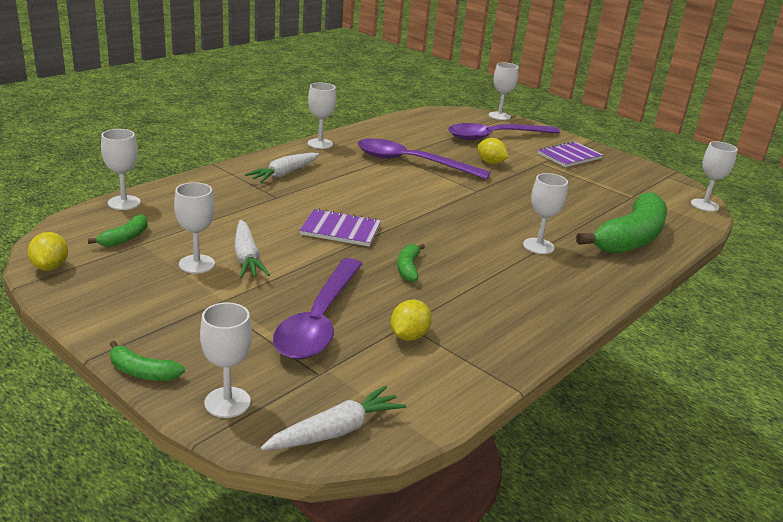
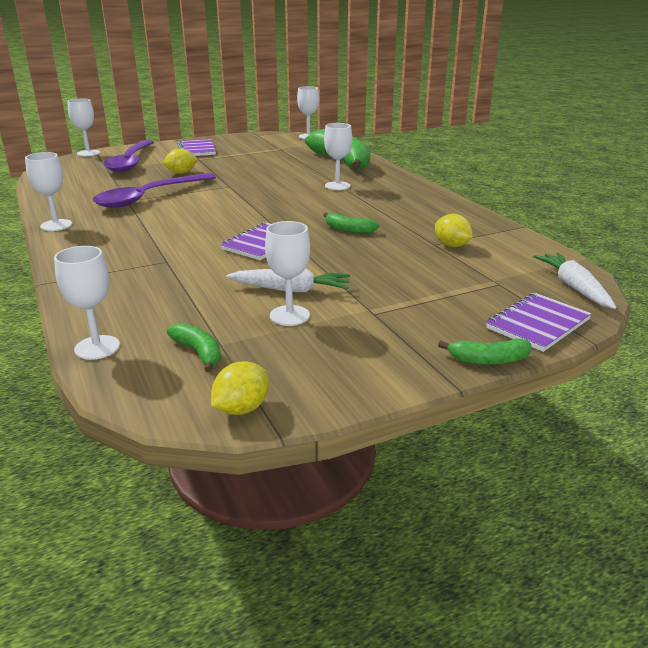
camera: 65 degrees left, 0 degrees up
(50, 267) = (242, 408): yellow lemon -> yellow lemon turned 60 degrees counterclockwise
(142, 372) = (488, 360): green banana -> green banana turned 45 degrees clockwise
(227, 402) = (538, 324): white goblet -> purple notebook
(284, 174) = (114, 251): white carrot -> none
(319, 320) = (419, 273): purple spoon -> none

